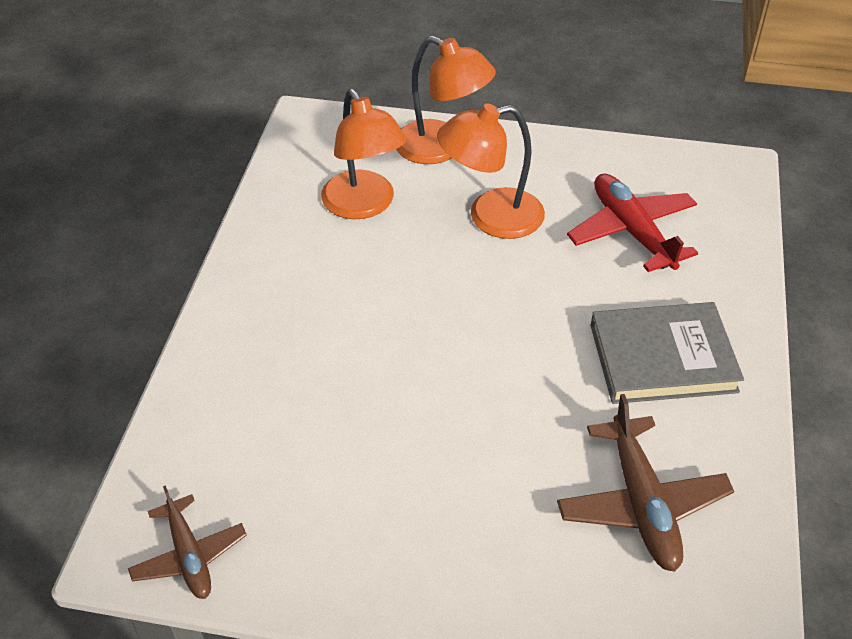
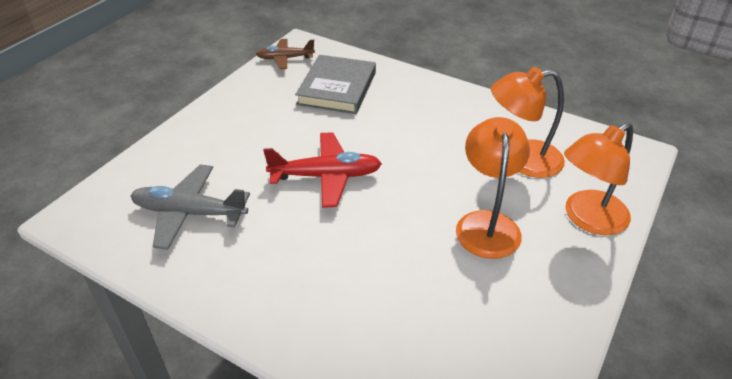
camera: 110 degrees right, 5 degrees down
(632, 231) = (437, 311): red plane -> red plane (326, 176)
(641, 503) = (189, 213): brown plane -> grey plane
(662, 358) = (290, 271): grey book -> grey book (337, 88)

